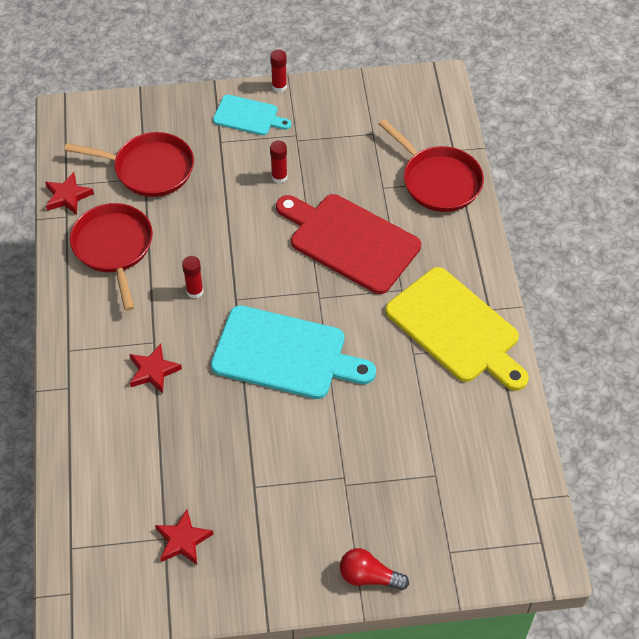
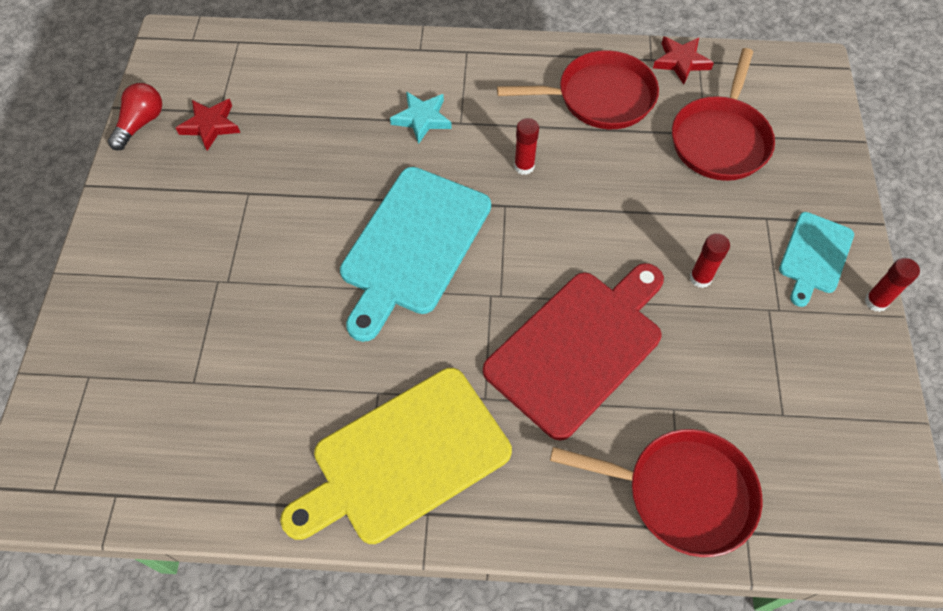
camera: 100 degrees right, 5 degrees up
(153, 371) = (422, 119): red star -> turquoise star
(369, 577) = (96, 285): red light bulb -> red light bulb (141, 124)
(438, 181) = (682, 493): red pan -> red pan turned 135 degrees counterclockwise

